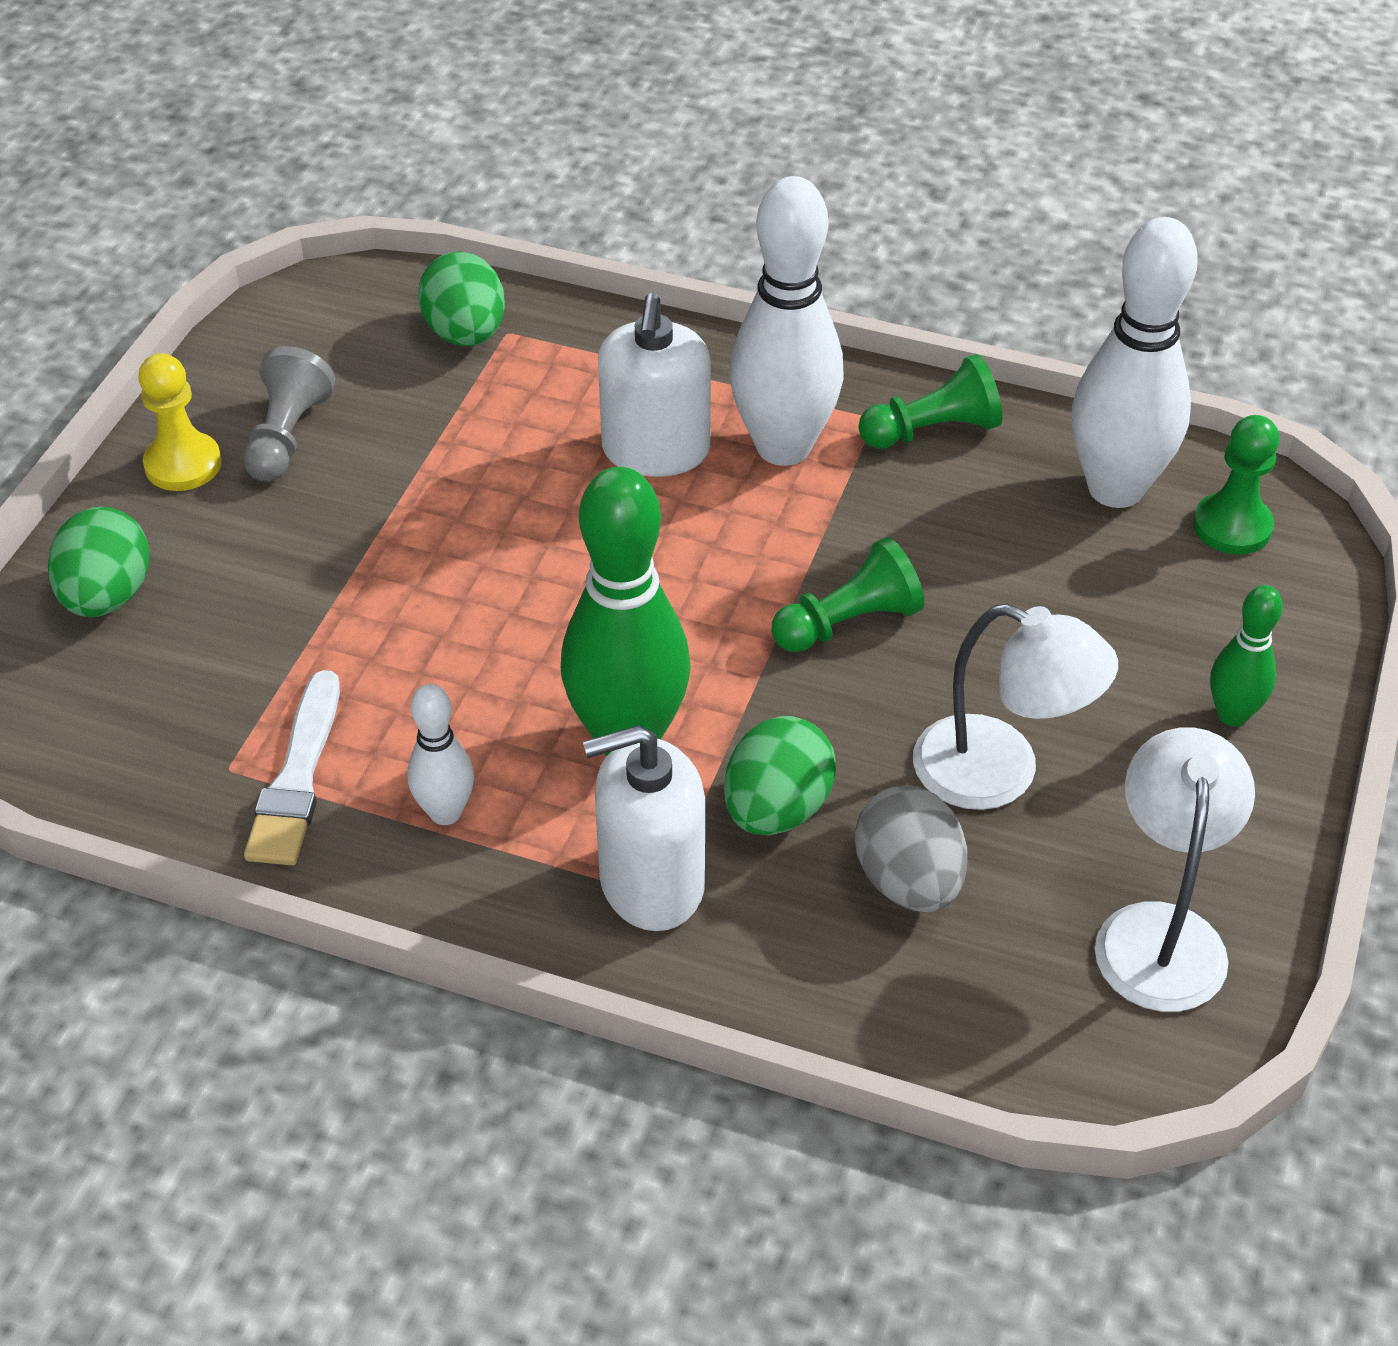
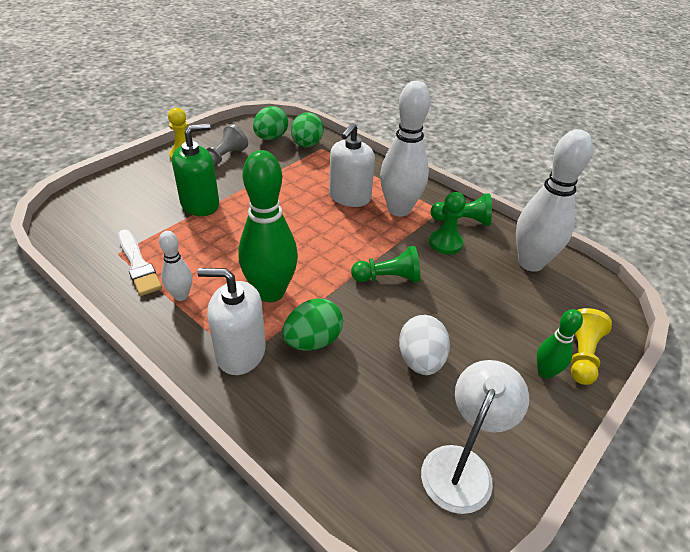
camera: 20 degrees right, 5 degrees down
(107, 596) = (126, 186): green egg -> green egg (271, 138)
(297, 778) = (138, 265): white brush -> white brush turned 60 degrees counterclockwise
(324, 584) = (200, 204): none -> green soap dispenser
(908, 881) = (352, 393): grey egg -> none
(1000, 773) = (420, 360): white lamp -> white egg
(1232, 526) = (578, 293): green pawn -> green pawn (445, 243)
(1282, 657) = (581, 355): none -> yellow pawn

